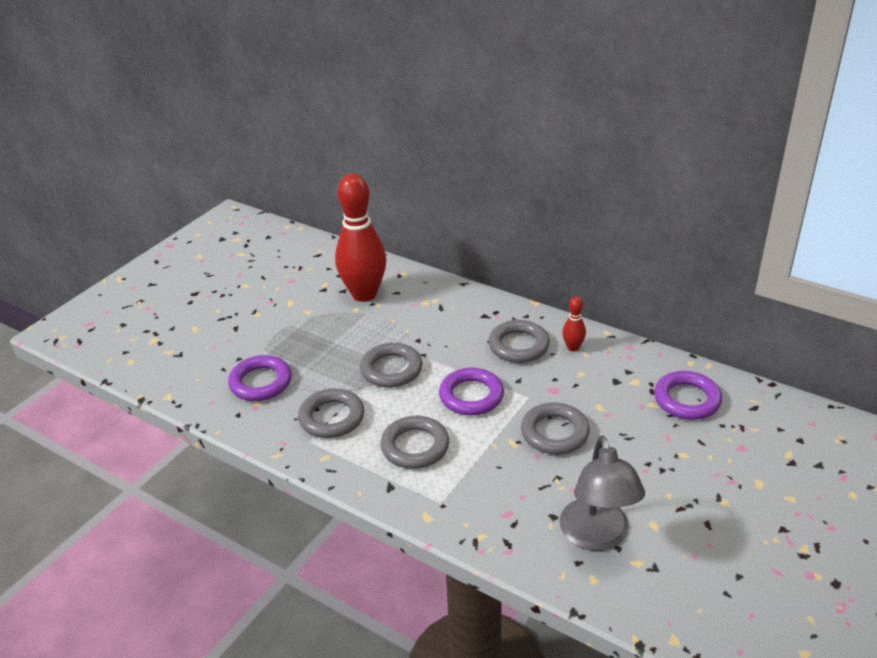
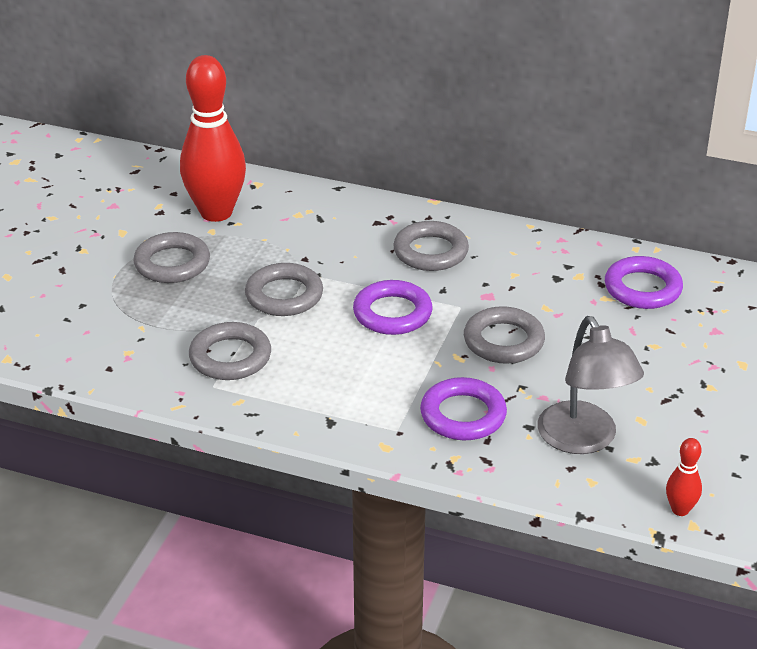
camera: 15 degrees left, 0 degrees up
(261, 382) = (123, 329): purple ring -> purple ring (463, 415)
(415, 446) = (344, 376): grey ring -> grey ring (172, 263)
(573, 347) = (496, 247): red bowling pin -> red bowling pin (680, 510)

